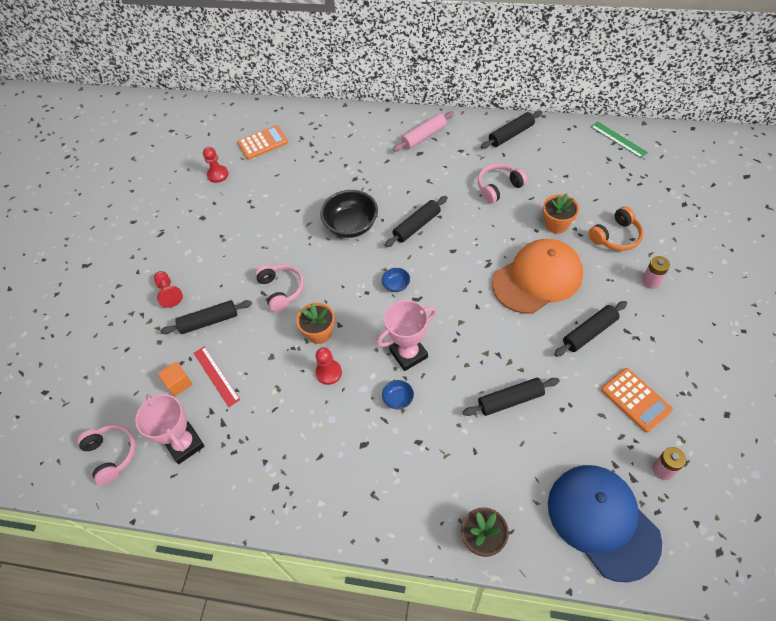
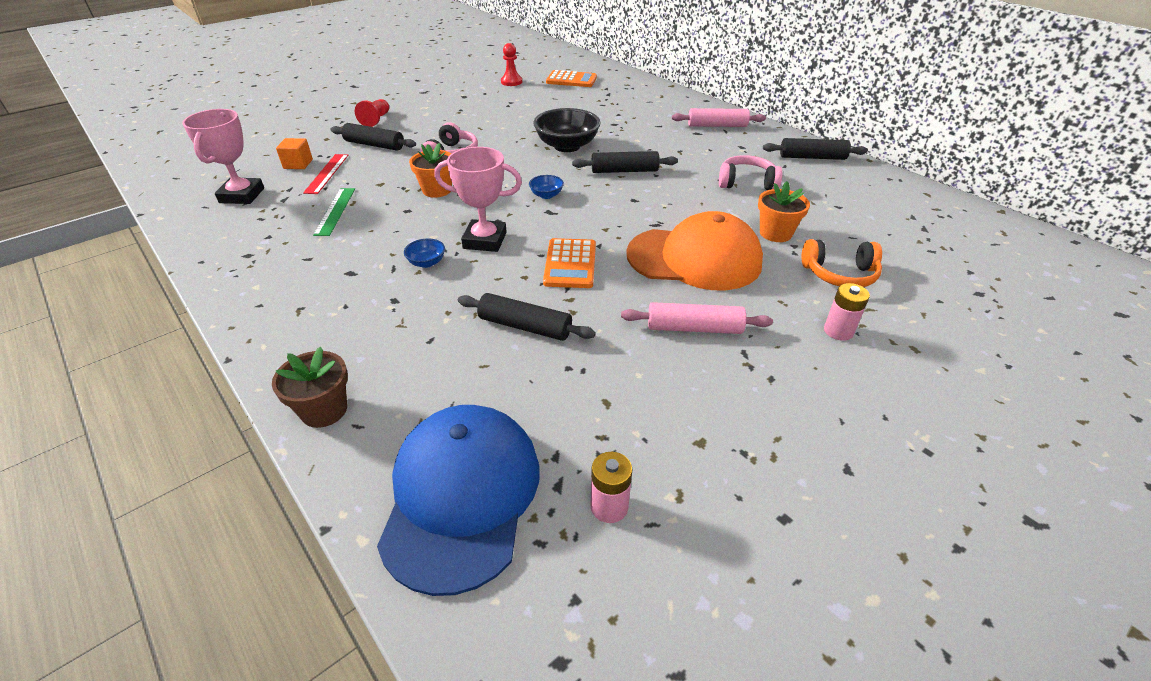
camera: 35 degrees right, 15 degrees down
(112, 455) = (196, 175): pink headphones -> none
(328, 372) = (403, 215): red pawn -> none
(589, 332) = (694, 328): black rolling pin -> pink rolling pin
(618, 139) = (947, 209): green ruler -> green ruler (335, 211)
(636, 400) = (669, 417): orange calculator -> orange calculator (570, 264)

